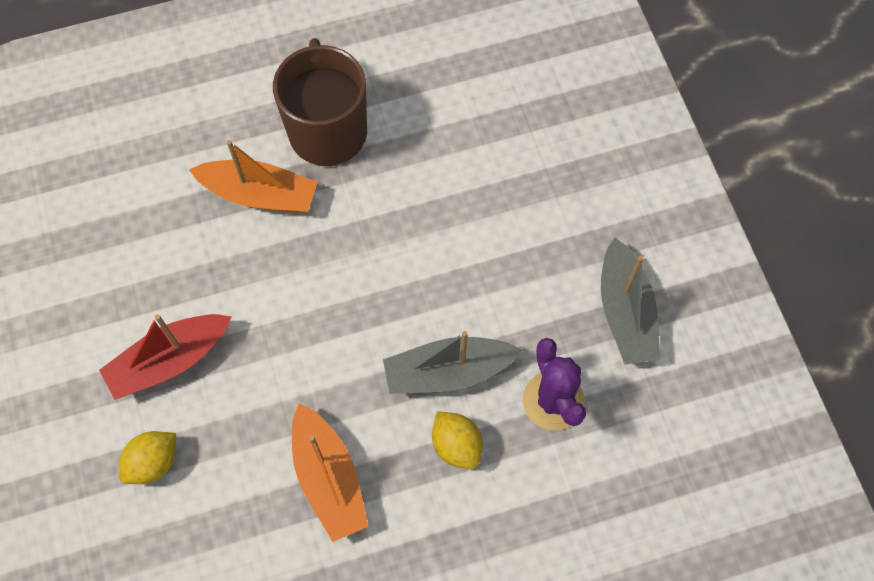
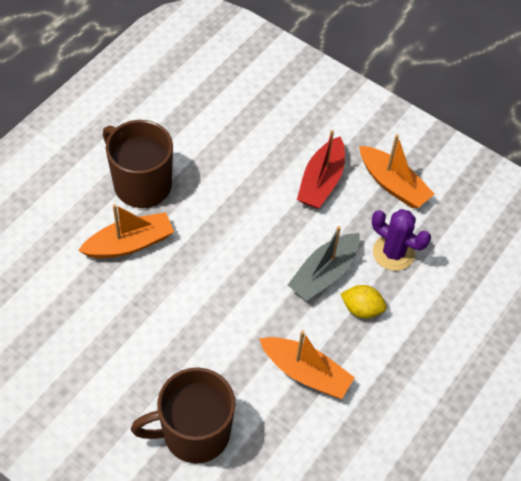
camera: 40 degrees left, 10 degrees down
(153, 463) = (194, 433): yellow lemon -> brown mug
(169, 361) = (154, 370): red boat -> red boat (321, 181)
(625, 312) = (393, 184): grey boat -> orange boat

